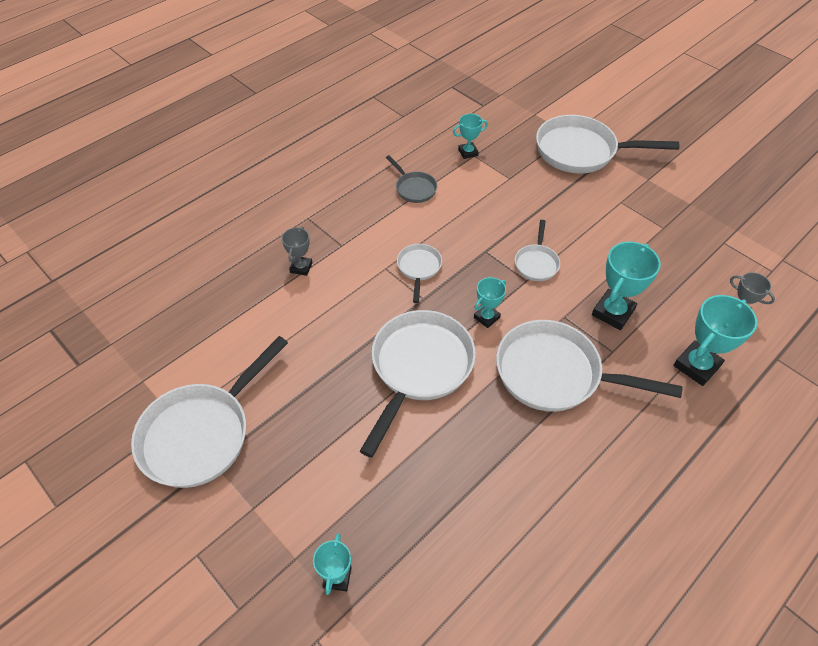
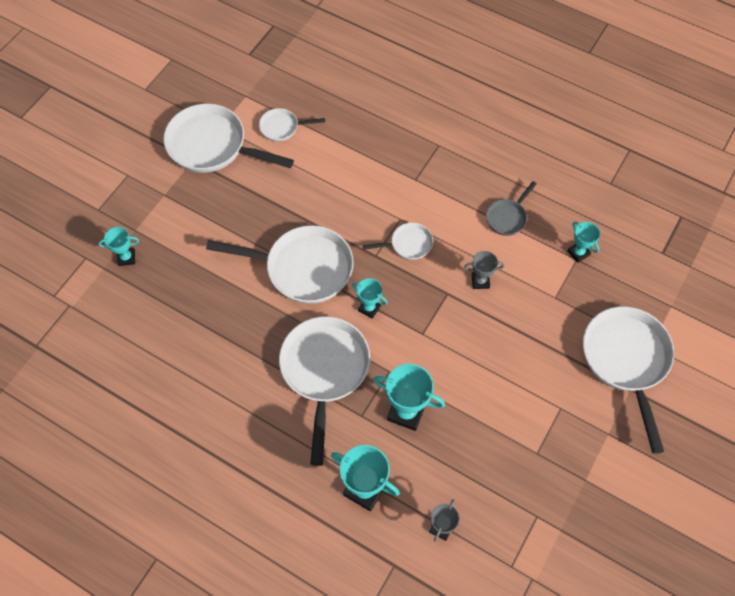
camera: 75 degrees right, 10 degrees up
(301, 267) = (380, 158): grey trophy -> grey trophy (480, 281)
(536, 263) = (446, 339): white pan -> white pan (282, 127)

